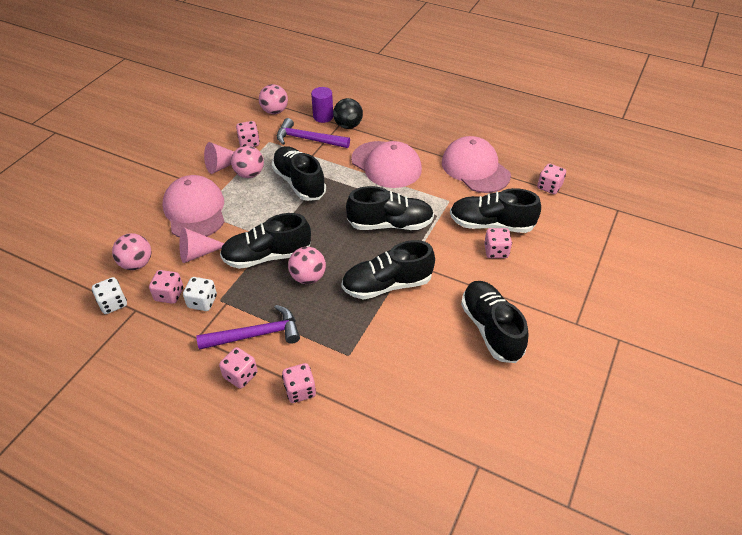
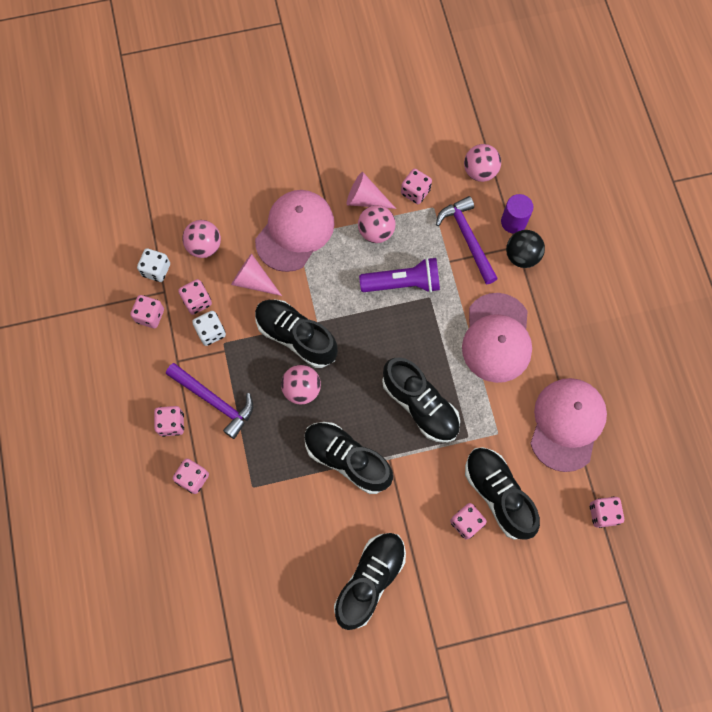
camera: 50 degrees right, 25 degrees up
(141, 331) = (150, 316): none -> pink dice
(299, 183) = (403, 283): black shoe -> purple flashlight

